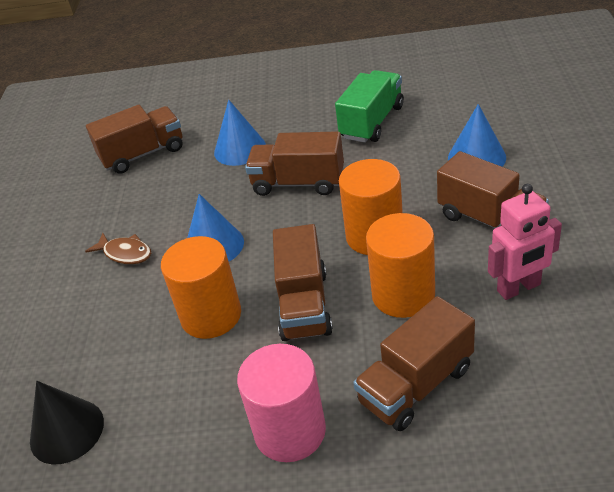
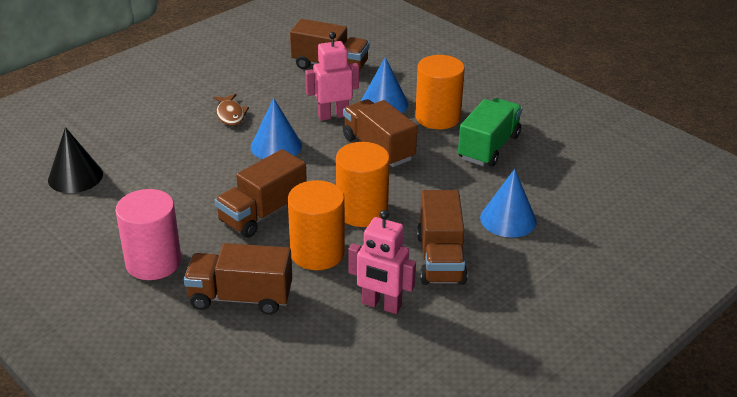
camera: 40 degrees right, 5 degrees down
(211, 315) = (214, 180): orange cylinder -> orange cylinder (437, 117)
(216, 187) = (333, 115): none -> pink robot
(372, 122) = (489, 147): green truck -> green truck turned 45 degrees counterclockwise

